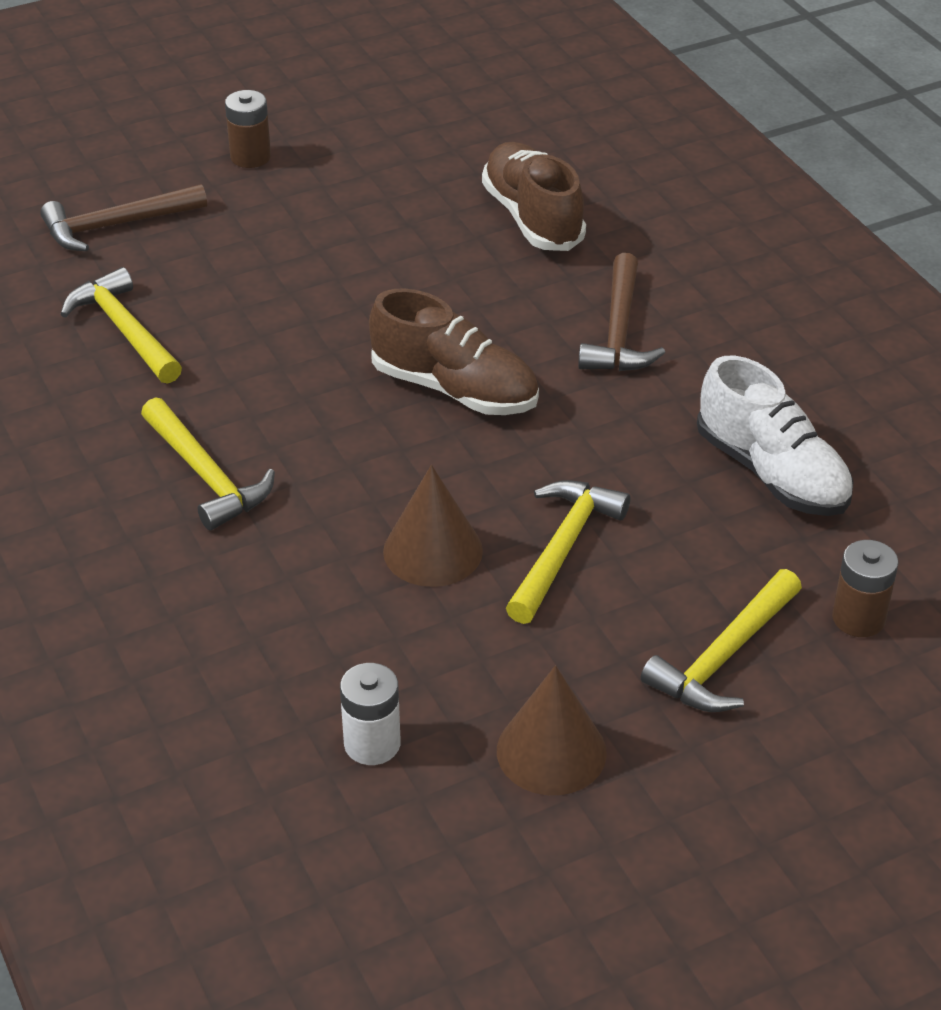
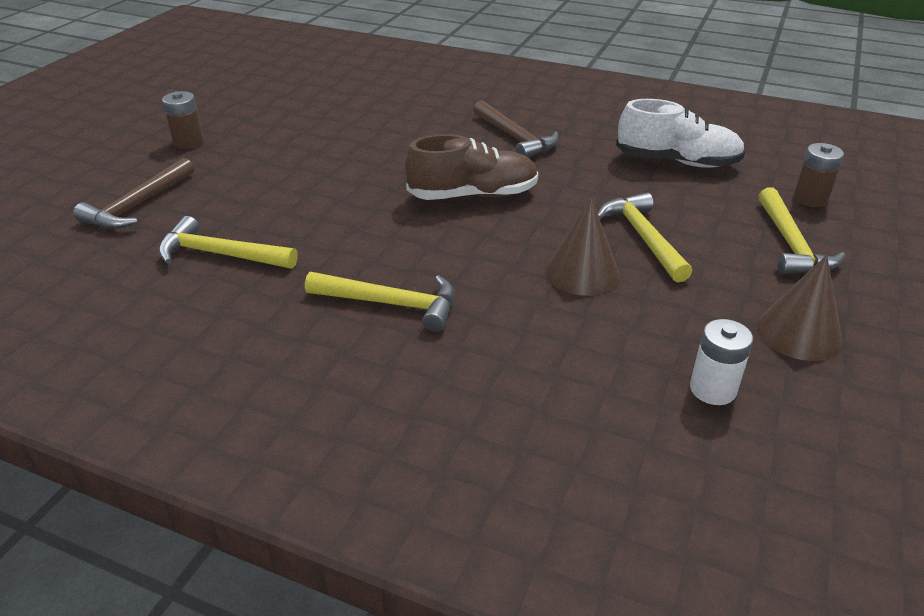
camera: 40 degrees left, 5 degrees down
(532, 217) = (398, 111): brown shoe -> none

